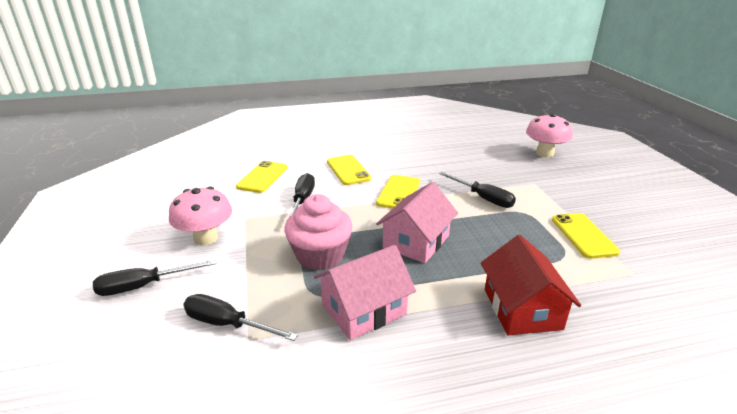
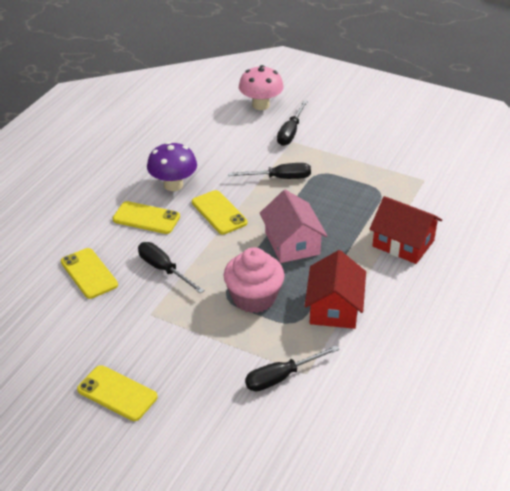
camera: 50 degrees left, 10 degrees up
(144, 286) = (185, 406): black screwdriver -> black screwdriver (290, 132)
(206, 238) = (155, 349): pink mushroom -> none
(364, 309) = (334, 308): pink house -> red house
(398, 163) = (173, 185): none -> purple mushroom
(583, 235) = (372, 169): yellow phone -> yellow phone (117, 393)

